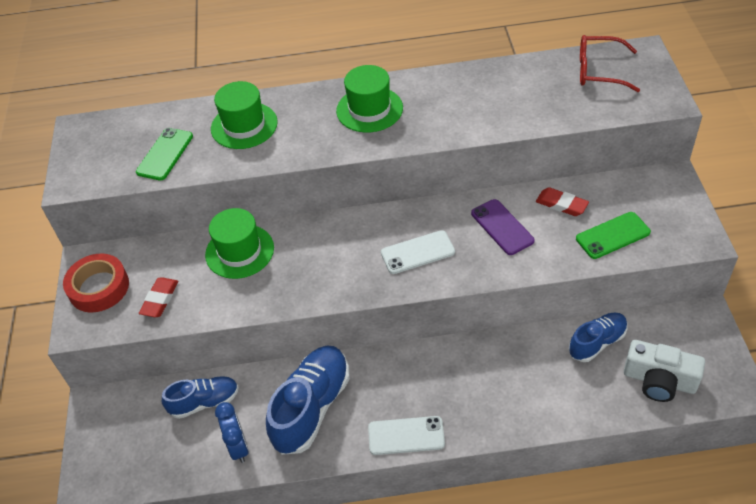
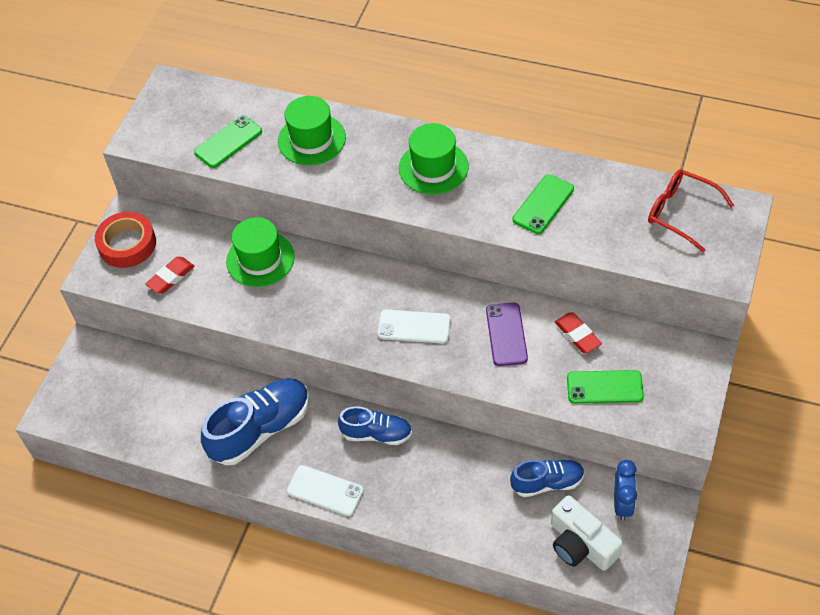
camera: 25 degrees right, 5 degrees up
(204, 402) = (176, 384): blue shoe -> blue shoe (376, 434)
(238, 446) = (183, 436): blue clock -> blue clock (622, 503)
(483, 104) = (543, 204): none -> green phone

